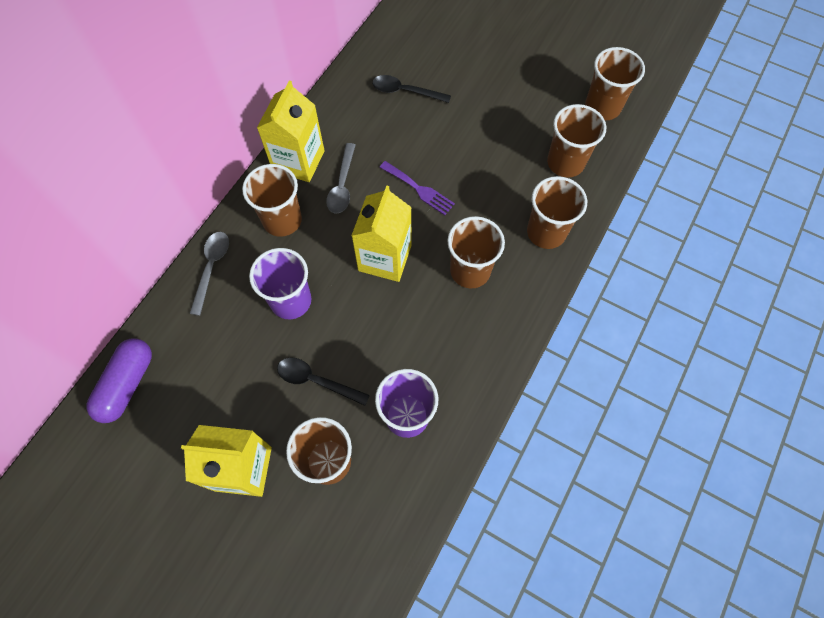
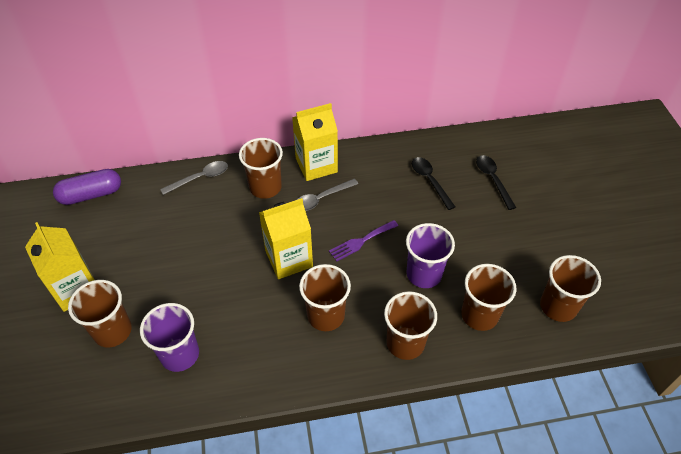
camera: 50 degrees right, 15 degrees down
(291, 301) = (212, 231): purple cup -> purple cup (424, 274)
(316, 381) = (165, 284): black spoon -> black spoon (493, 180)
(419, 189) = (361, 241): purple fork -> purple fork turned 60 degrees clockwise

